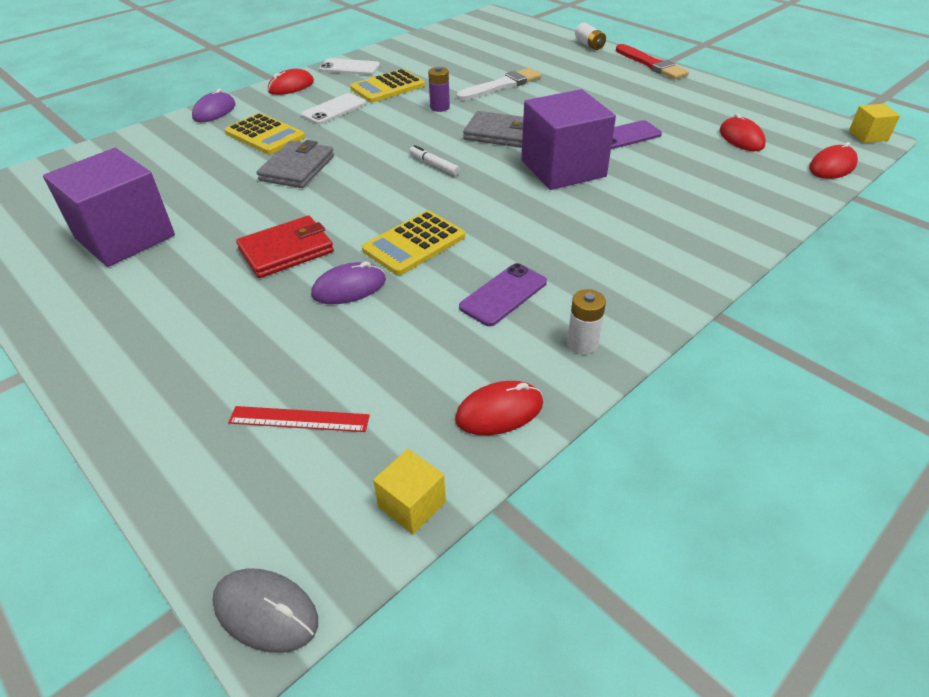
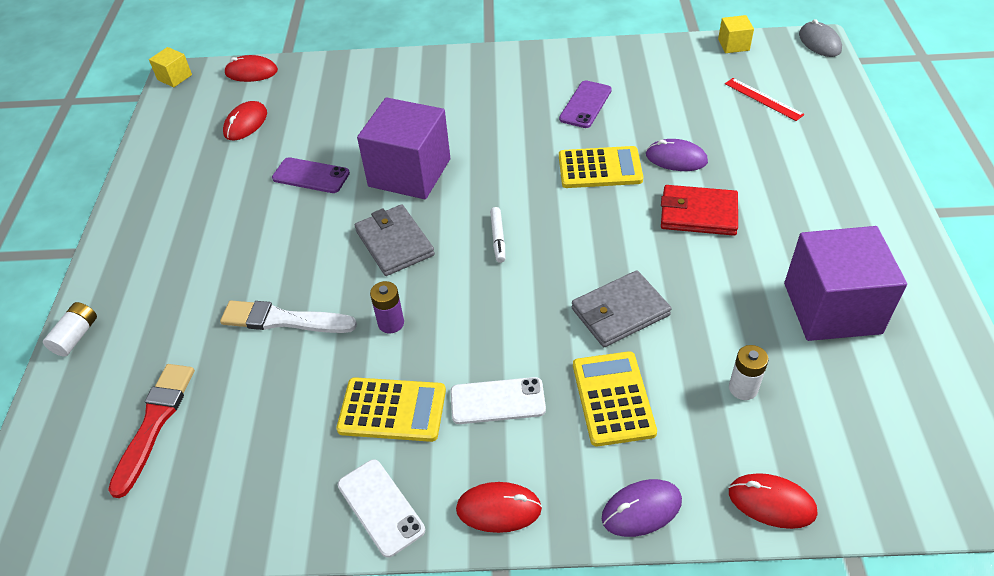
camera: 135 degrees left, 5 degrees up
(499, 411) = (658, 56): red mouse -> red mouse (771, 502)
(503, 294) = (585, 105): purple phone -> purple phone turned 60 degrees counterclockwise
(582, 344) = (579, 61): white battery -> white battery (743, 388)
(651, 64) = (106, 252): red brush -> red brush (154, 423)

